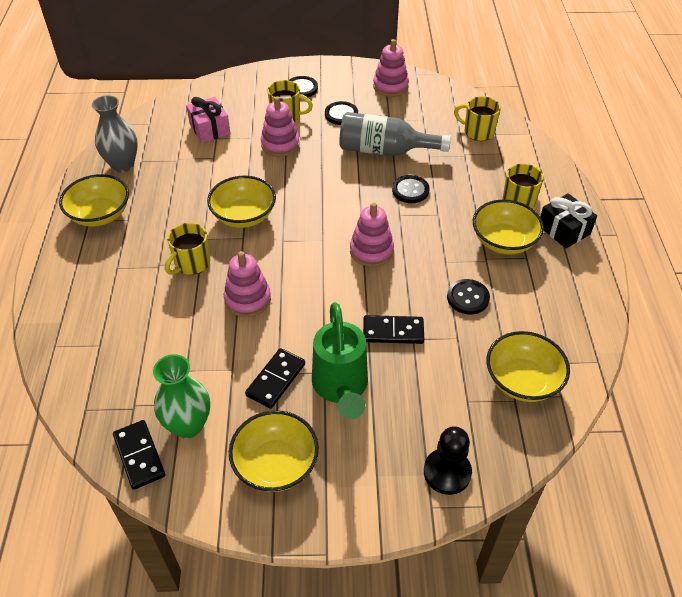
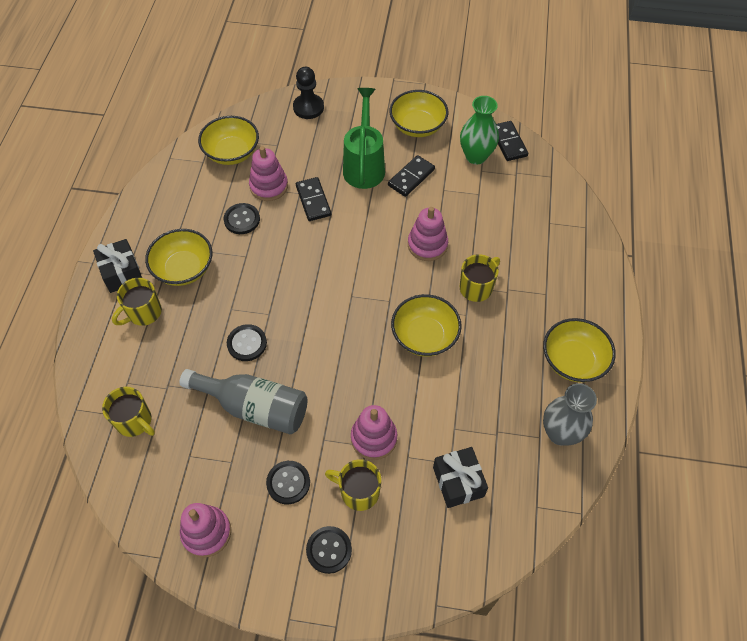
camera: 170 degrees left, 10 degrees up
(210, 129) = (458, 482): pink gift -> black gift
(371, 251) = (309, 276): pink stacking toy -> pink stacking toy (269, 186)
(393, 331) = (313, 200): black domino -> black domino turned 60 degrees clockwise

